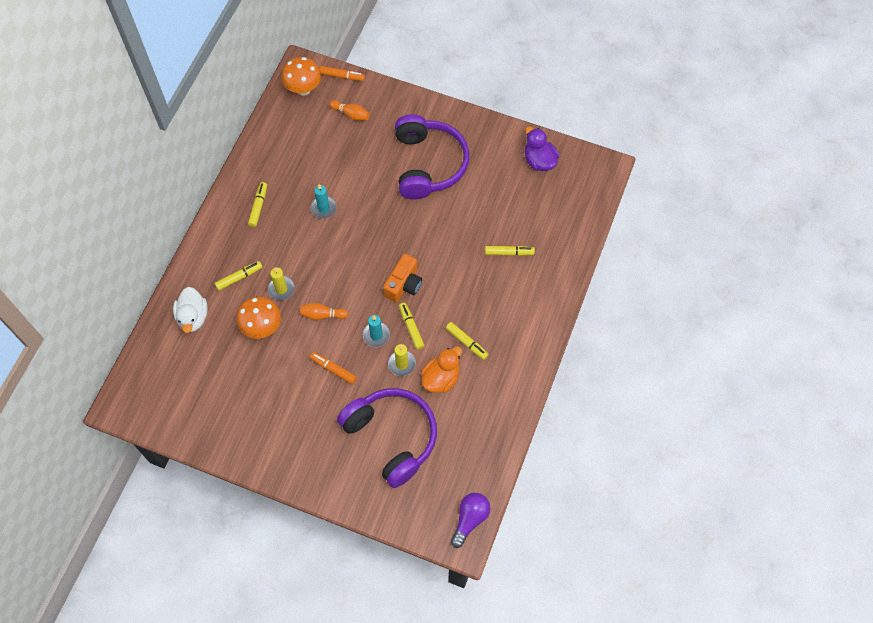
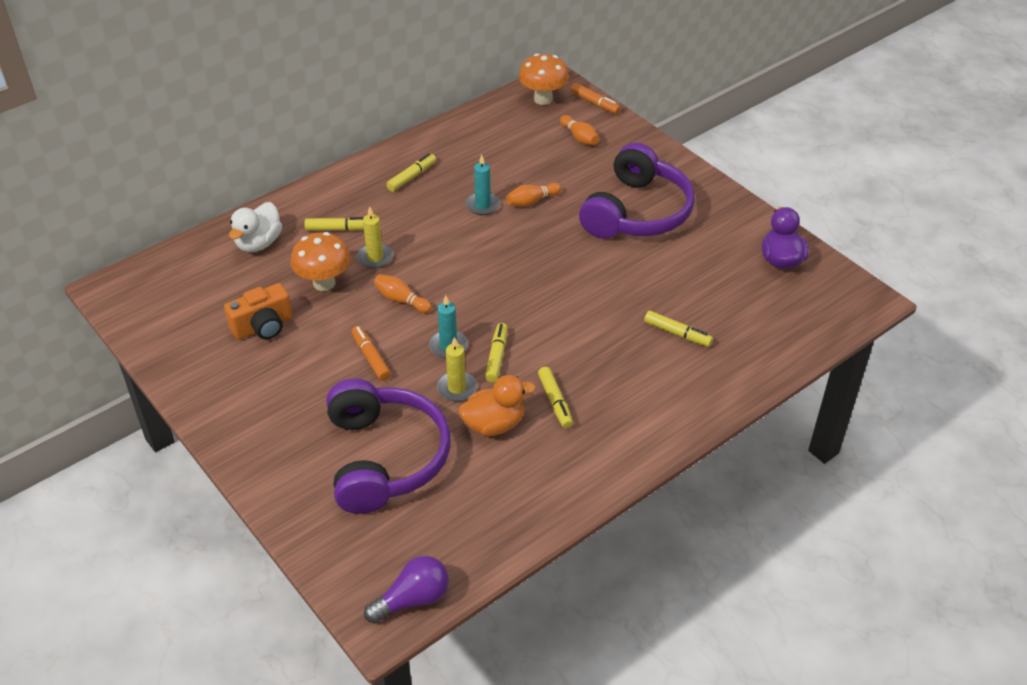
camera: 30 degrees right, 20 degrees down
(354, 188) = (532, 201): none -> orange bowling pin
(404, 285) = (520, 311): orange camera -> orange camera (263, 326)

